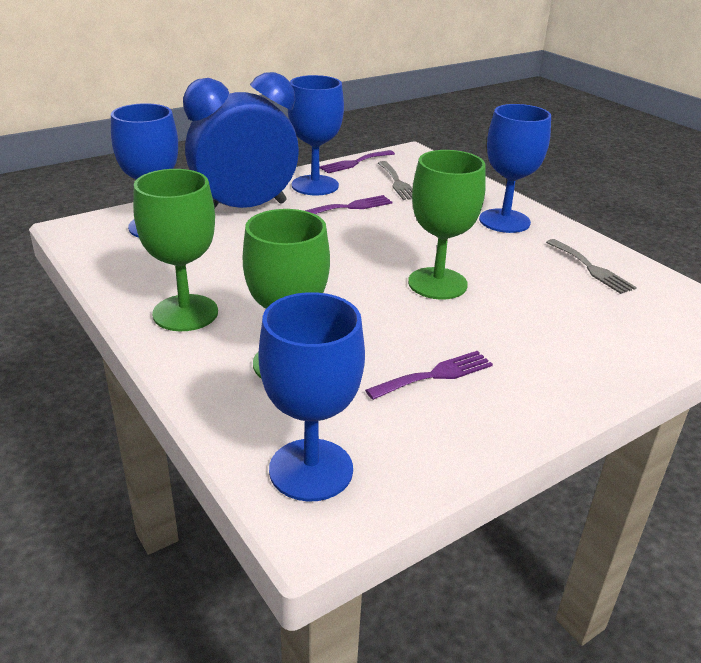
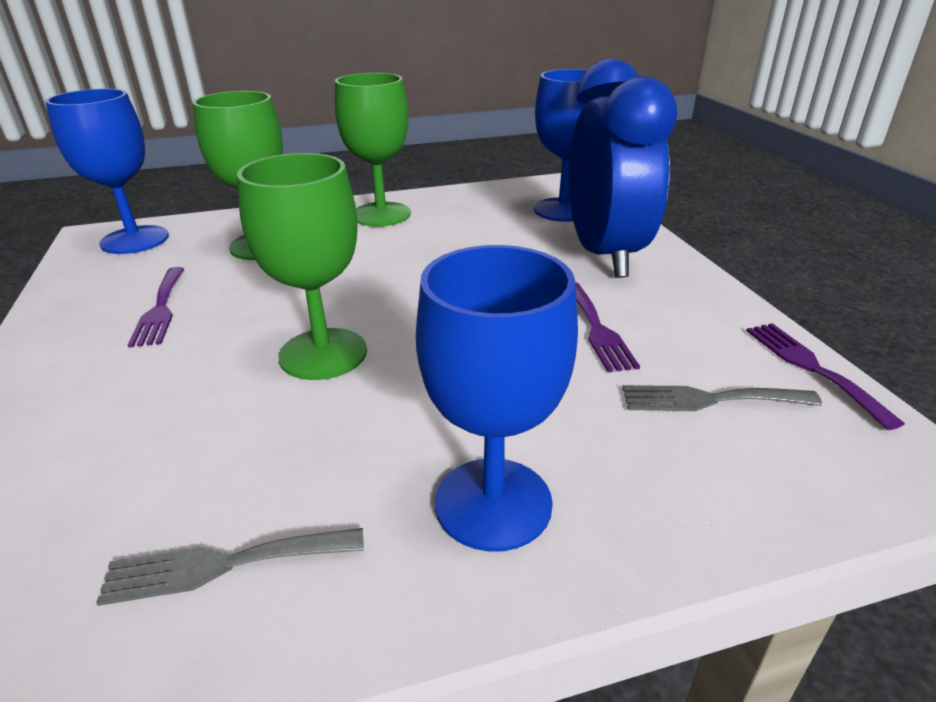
camera: 110 degrees right, 0 degrees up
(315, 185) = (687, 311): blue goblet -> none

